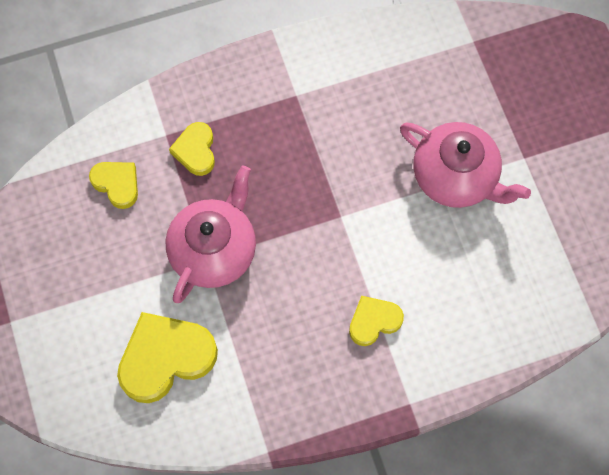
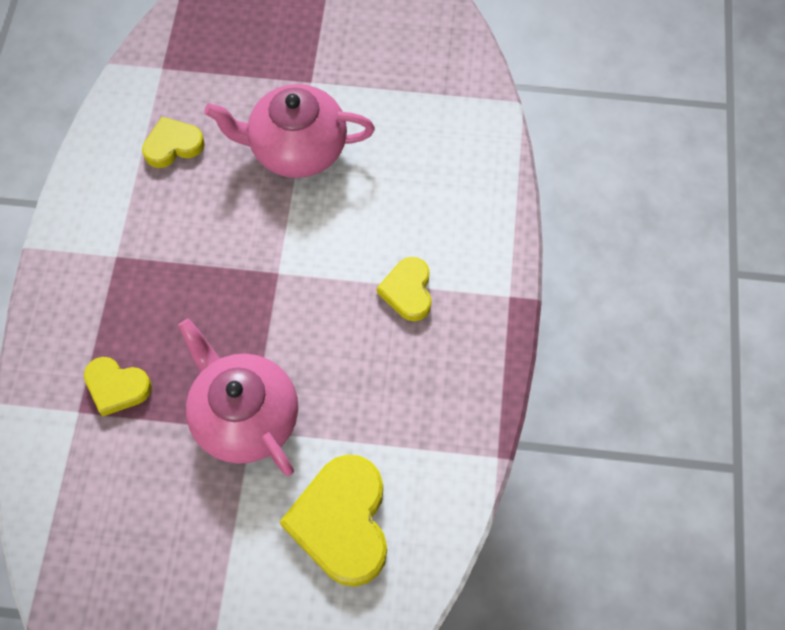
camera: 65 degrees left, 5 degrees down
(117, 184) = (105, 492): yellow heart -> yellow heart (173, 145)
(455, 177) = (296, 148): pink teapot -> pink teapot turned 150 degrees counterclockwise

